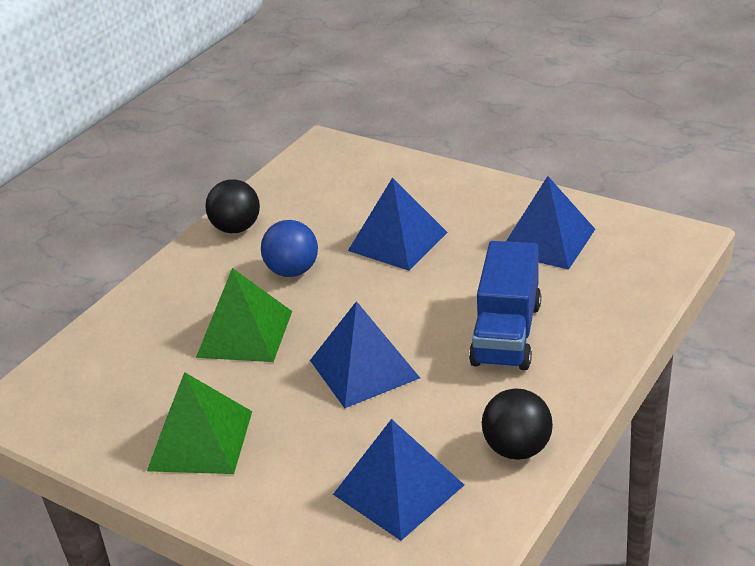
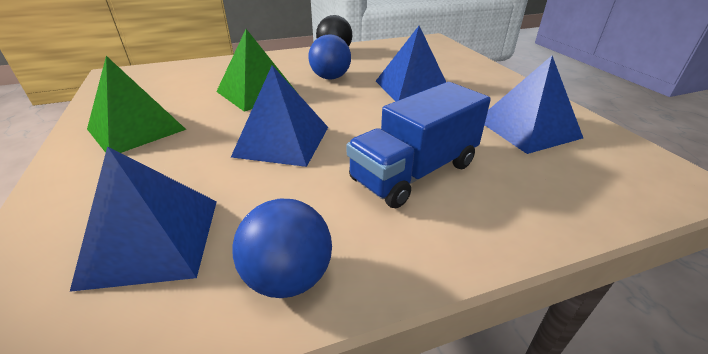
camera: 35 degrees right, 0 degrees up
(517, 449) = (288, 277): black ball -> blue ball

